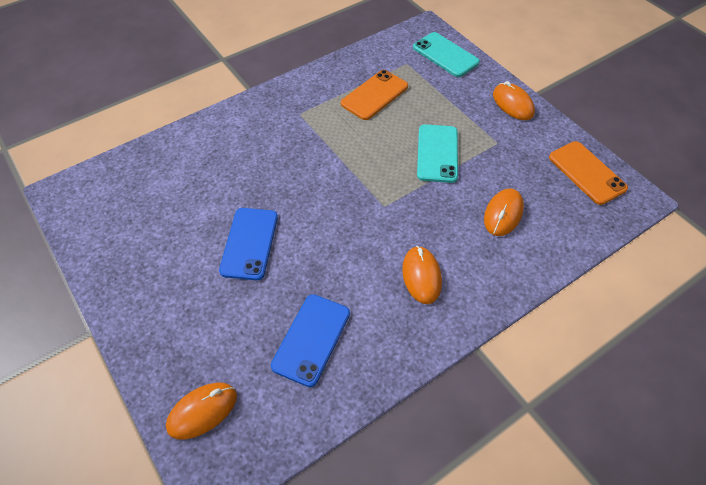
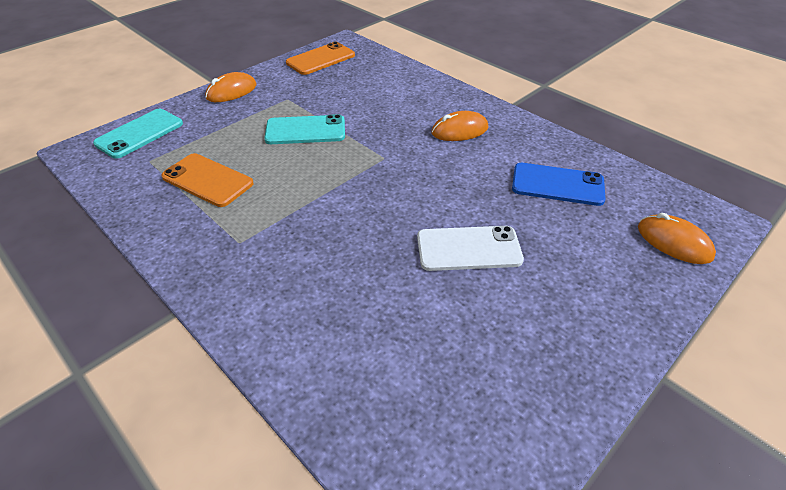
camera: 100 degrees left, 10 degrees down
(249, 243) = (468, 249): blue phone -> white phone
(503, 214) = (376, 94): orange mouse -> none

